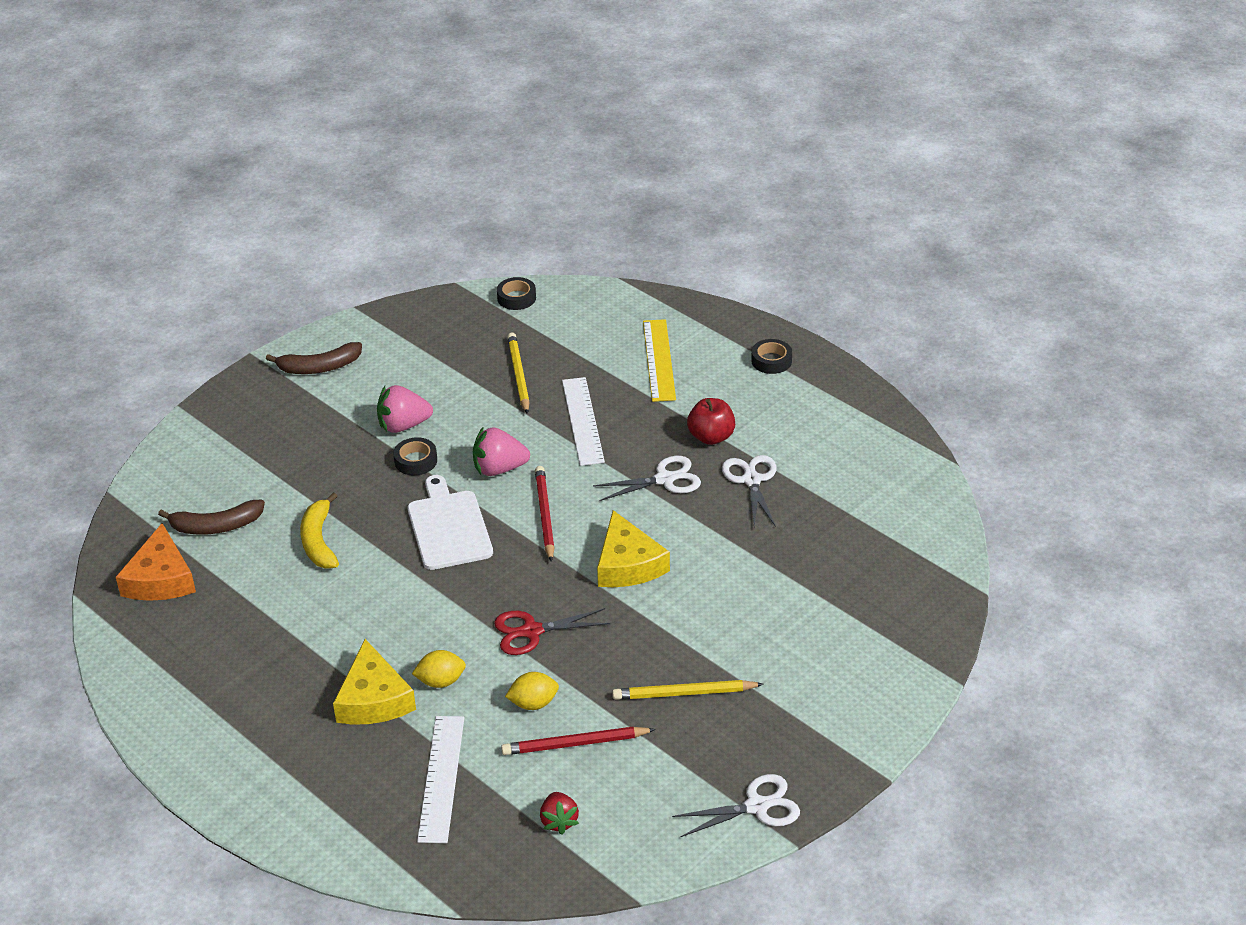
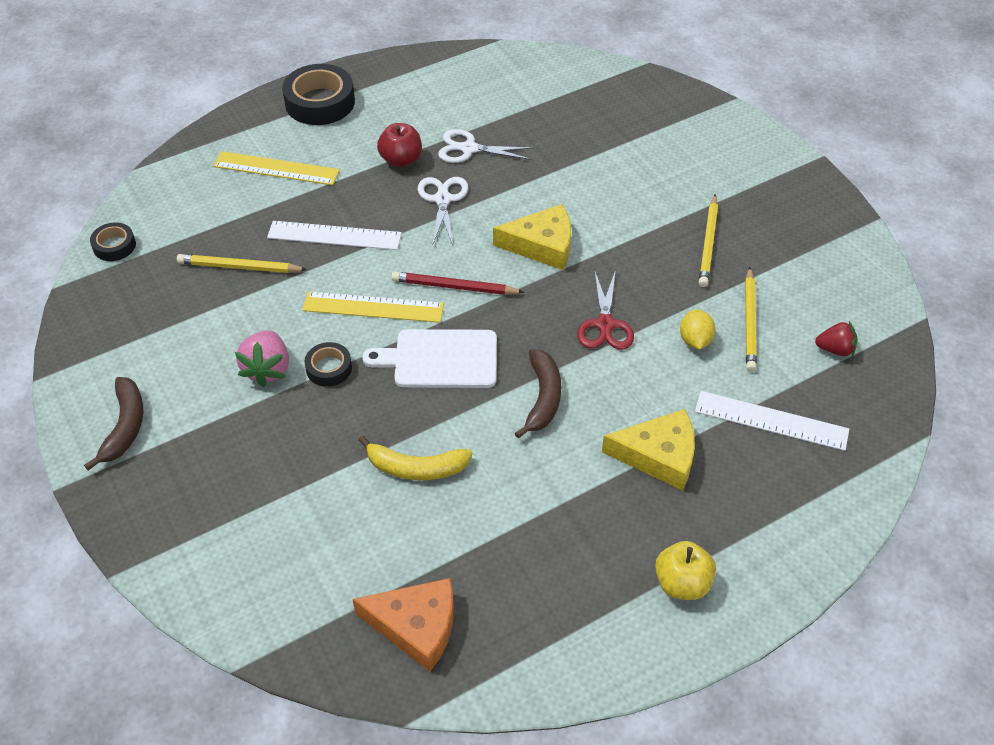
camera: 75 degrees left, 10 degrees up
(216, 526) = (351, 560): brown banana -> brown banana (543, 397)
(231, 737) = (682, 583): none -> yellow apple
(441, 681) = (649, 400): yellow lemon -> none
(499, 469) = (373, 307): pink strawberry -> yellow ruler
(575, 744) = (749, 322): red pencil -> yellow pencil
(757, 806) = (838, 229): white scissors -> none
(771, 361) = (320, 102): black tape -> black tape, size x1.86

